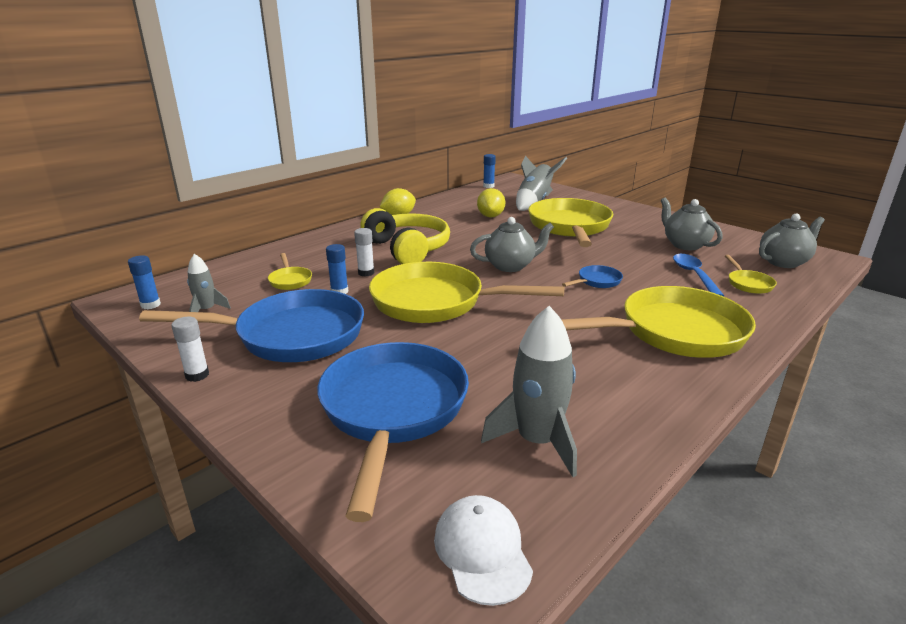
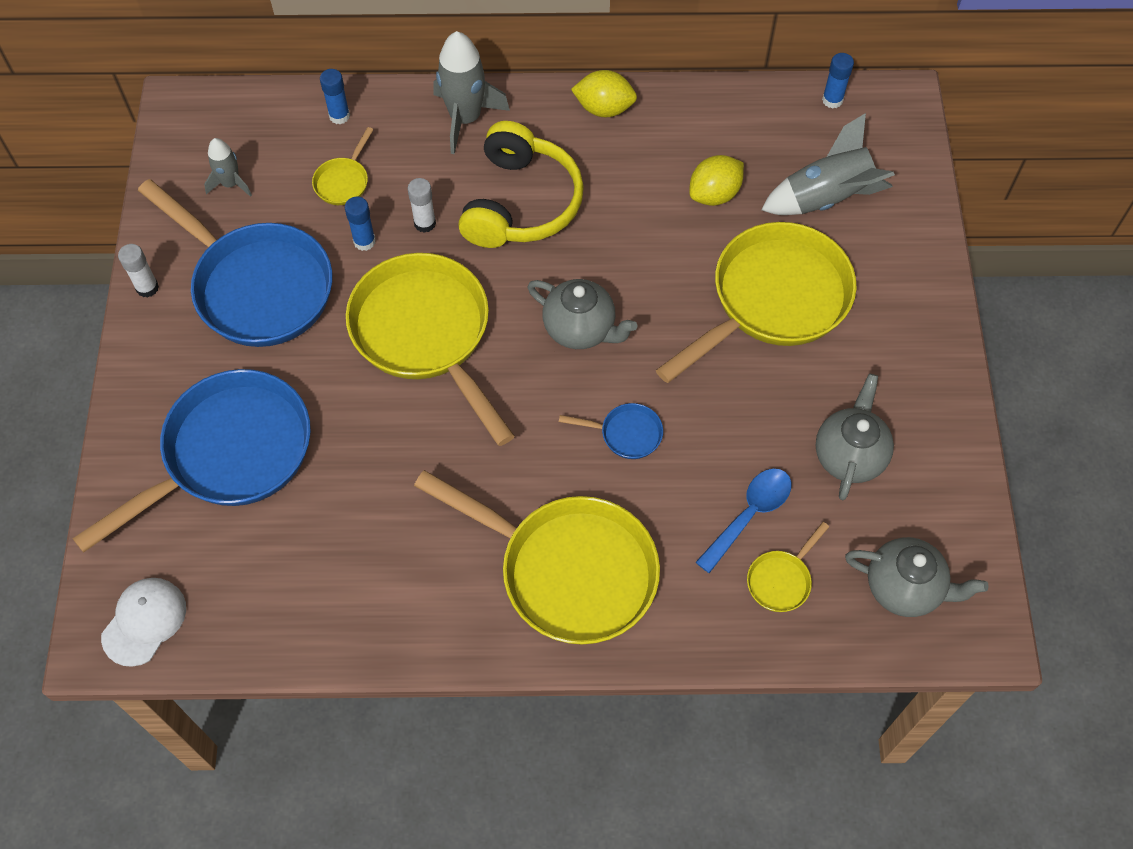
camera: 45 degrees right, 35 degrees up
(150, 305) = (197, 136): blue glue stick -> blue glue stick (339, 116)
(537, 441) = (282, 575): grey rocket -> grey rocket (465, 118)

